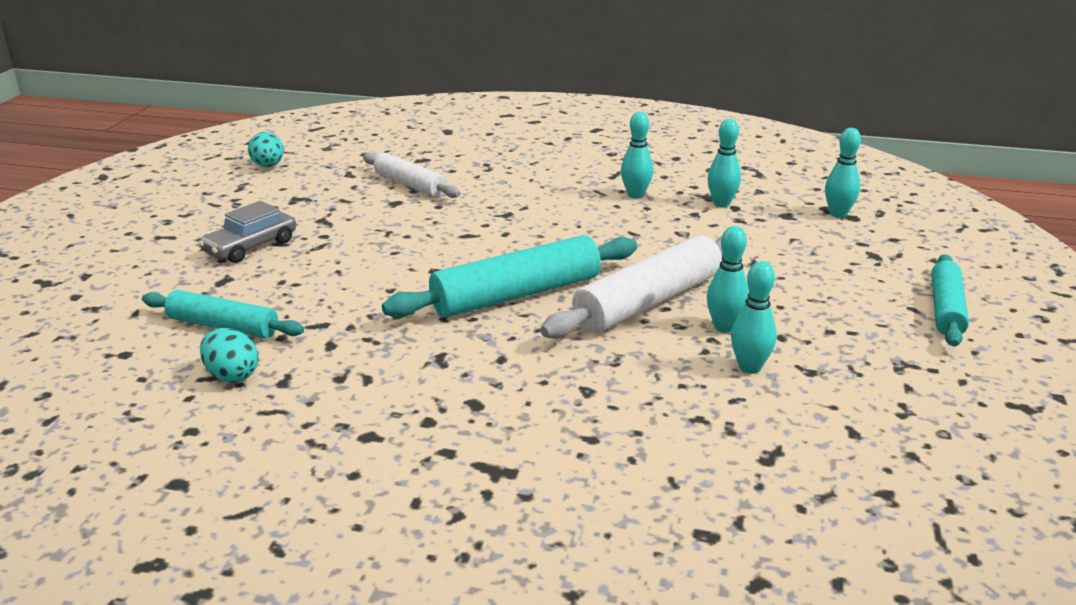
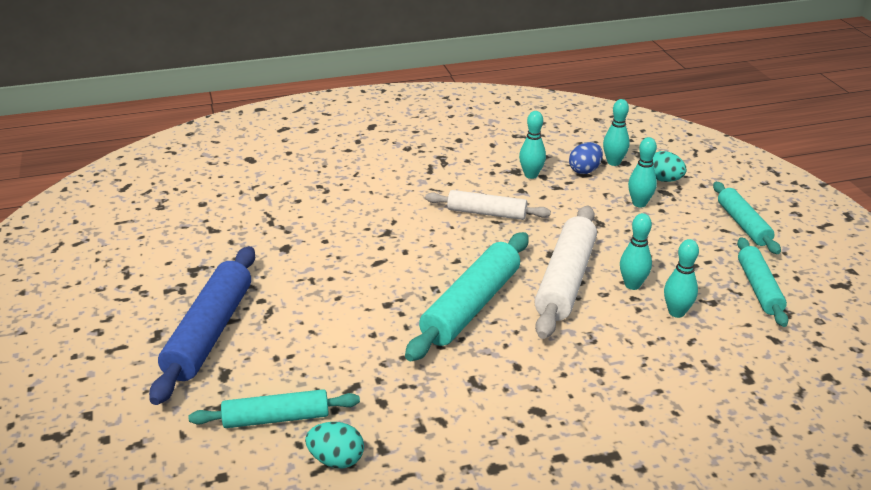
camera: 30 degrees left, 5 degrees up
(250, 247) = (209, 332): grey car -> blue rolling pin
(268, 166) = (127, 242): turquoise egg -> turquoise egg (664, 180)
(410, 185) = (279, 225): white rolling pin -> white rolling pin (487, 213)
(635, 195) = (464, 185): turquoise bowling pin -> turquoise bowling pin (639, 203)
(792, 213) = (584, 170): none -> blue egg
(892, 376) = (759, 288): none -> turquoise rolling pin

